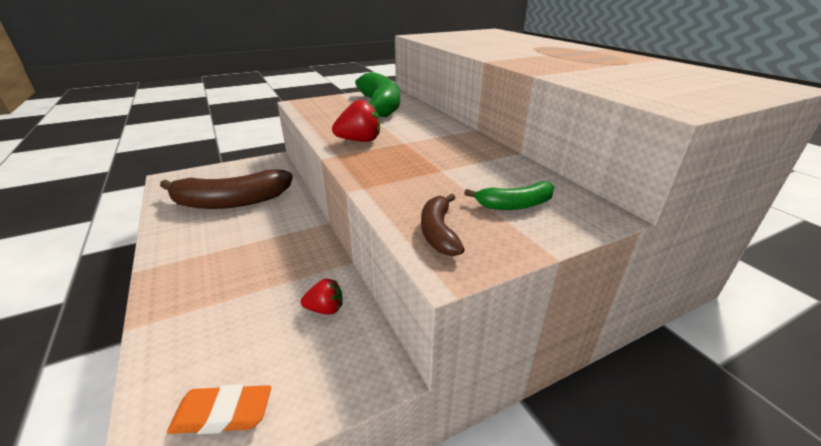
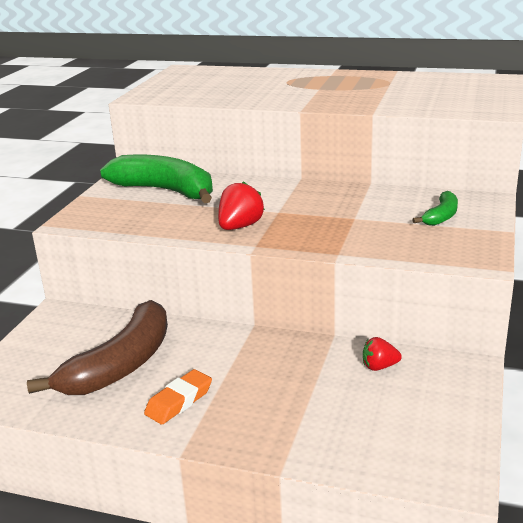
camera: 45 degrees left, 5 degrees down
(223, 414) = (440, 441): orange eraser -> orange eraser (179, 401)
(325, 309) = (379, 366): red strawberry -> red strawberry turned 135 degrees counterclockwise
(438, 232) = (441, 251): brown banana -> none

